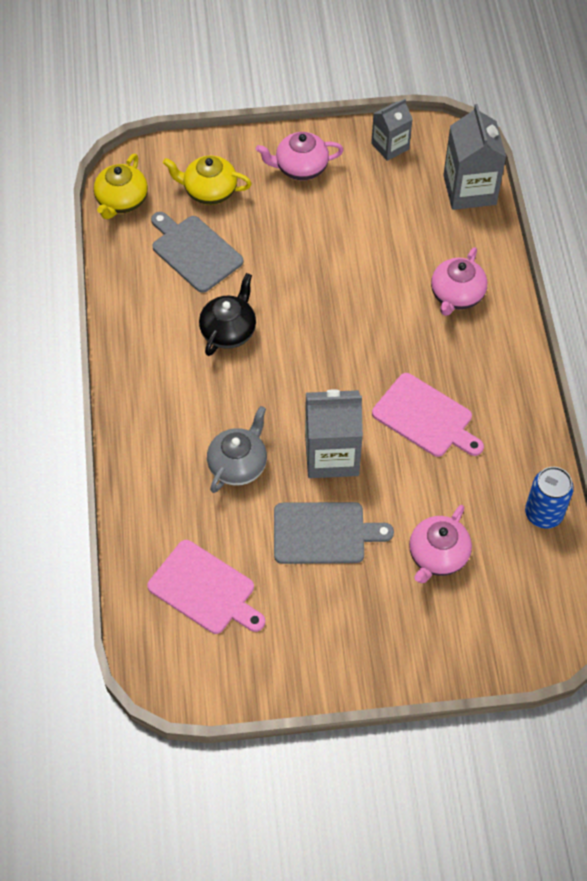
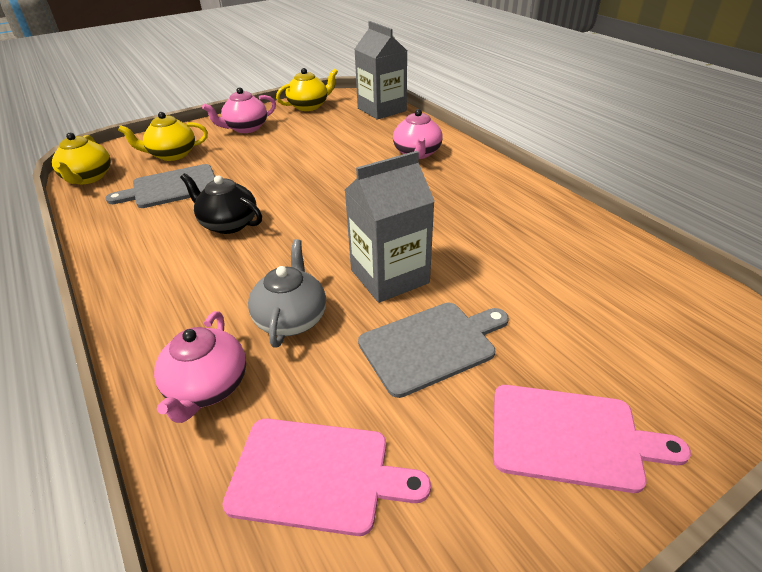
camera: 25 degrees left, 20 degrees down
(194, 251) = (171, 187): grey cutting board -> grey cutting board turned 45 degrees counterclockwise
(229, 331) = (228, 224): black teapot -> black teapot turned 60 degrees counterclockwise
(390, 146) = (309, 106): grey carton -> yellow teapot
(425, 417) = (456, 223): pink cutting board -> pink cutting board (572, 437)
(437, 556) = (567, 318): pink teapot -> pink teapot (207, 387)
(543, 513) = (624, 250): blue can -> none

